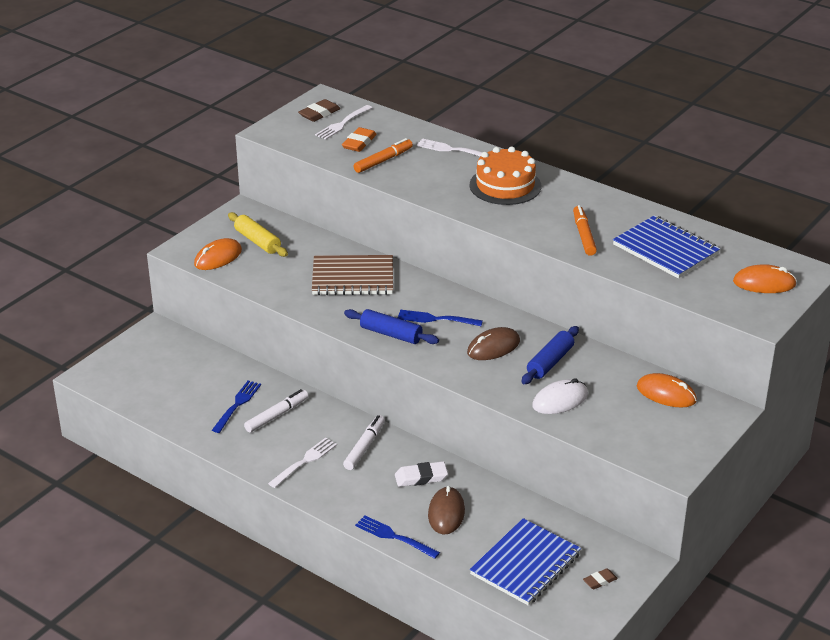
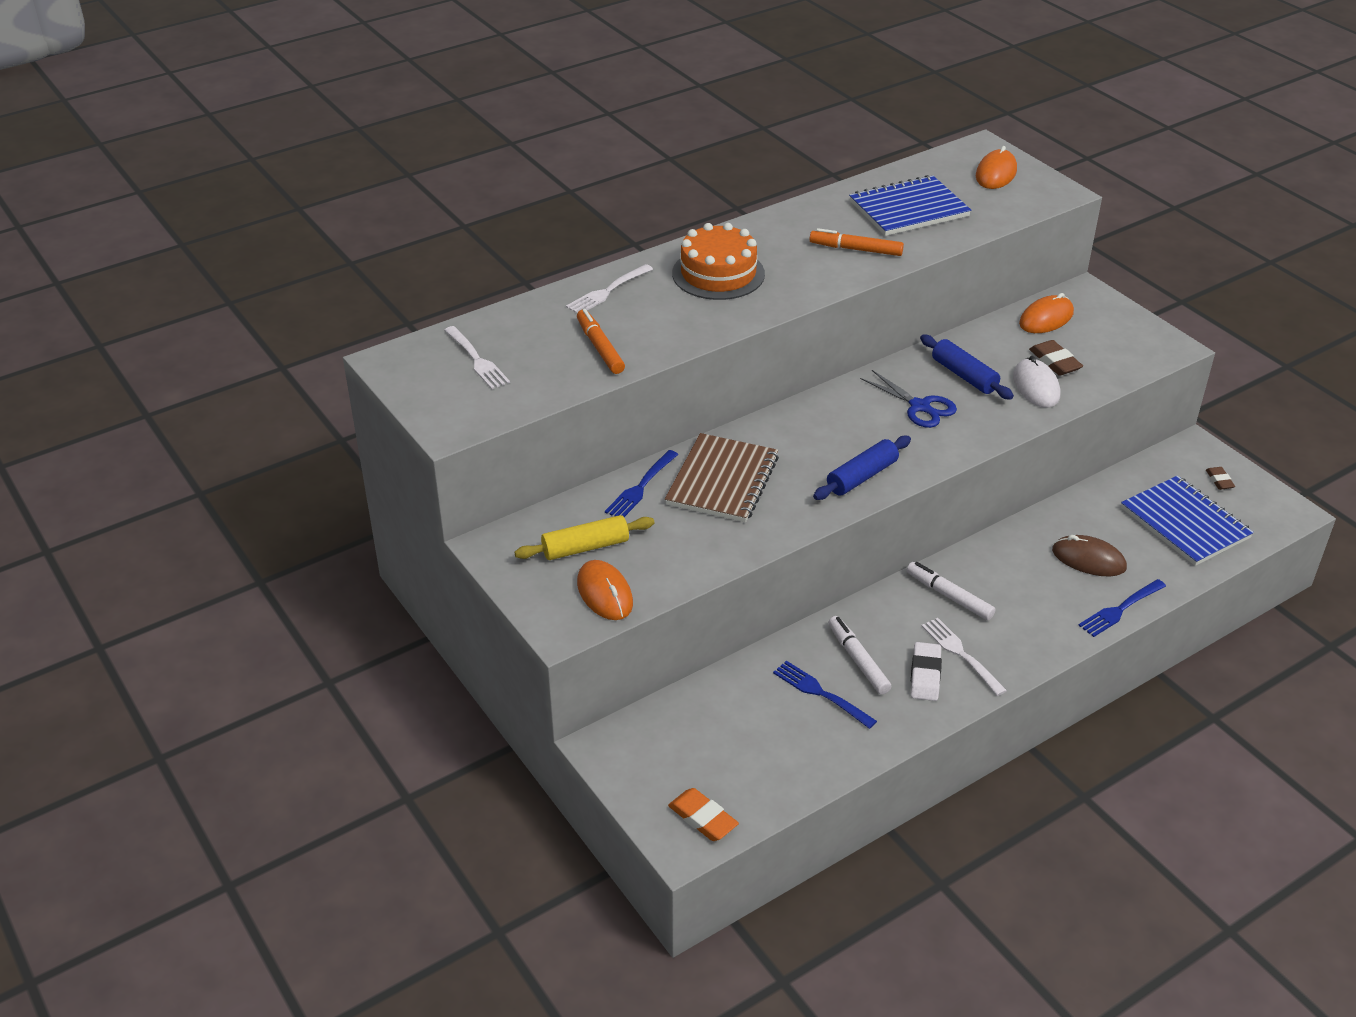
camera: 70 degrees left, 5 degrees up
(319, 114) = (433, 374): brown eraser -> brown eraser (1055, 362)
(359, 143) = (540, 357): orange eraser -> orange eraser (703, 818)
(421, 477) = (1020, 564): white eraser -> white eraser (925, 675)
(436, 319) = (845, 435): blue fork -> blue fork (641, 486)
(493, 347) = (920, 407): brown mouse -> blue scissors

